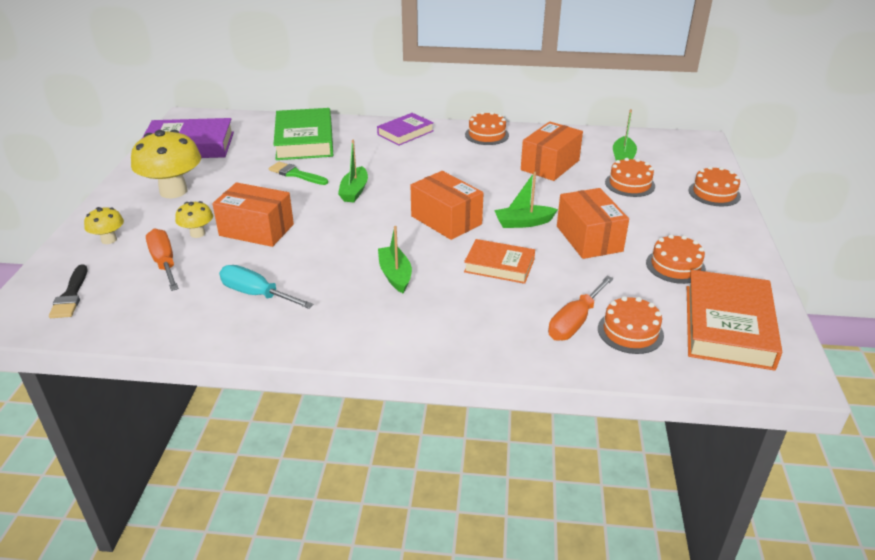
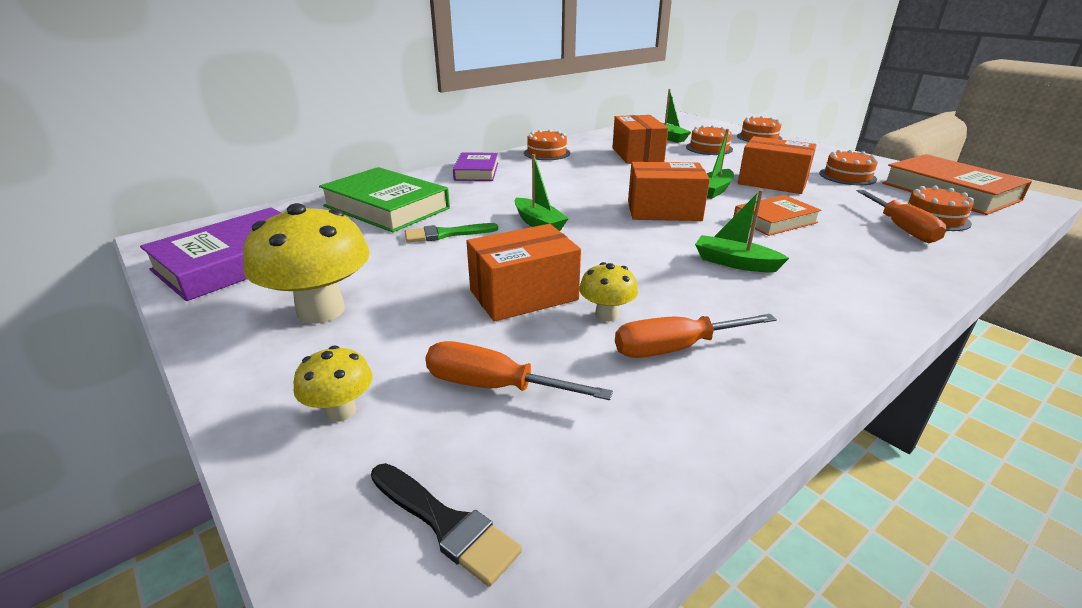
camera: 45 degrees left, 5 degrees down
(197, 233) = (462, 333): yellow mushroom -> yellow mushroom (606, 315)
(256, 294) = (675, 348): turquoise screwdriver -> orange screwdriver

